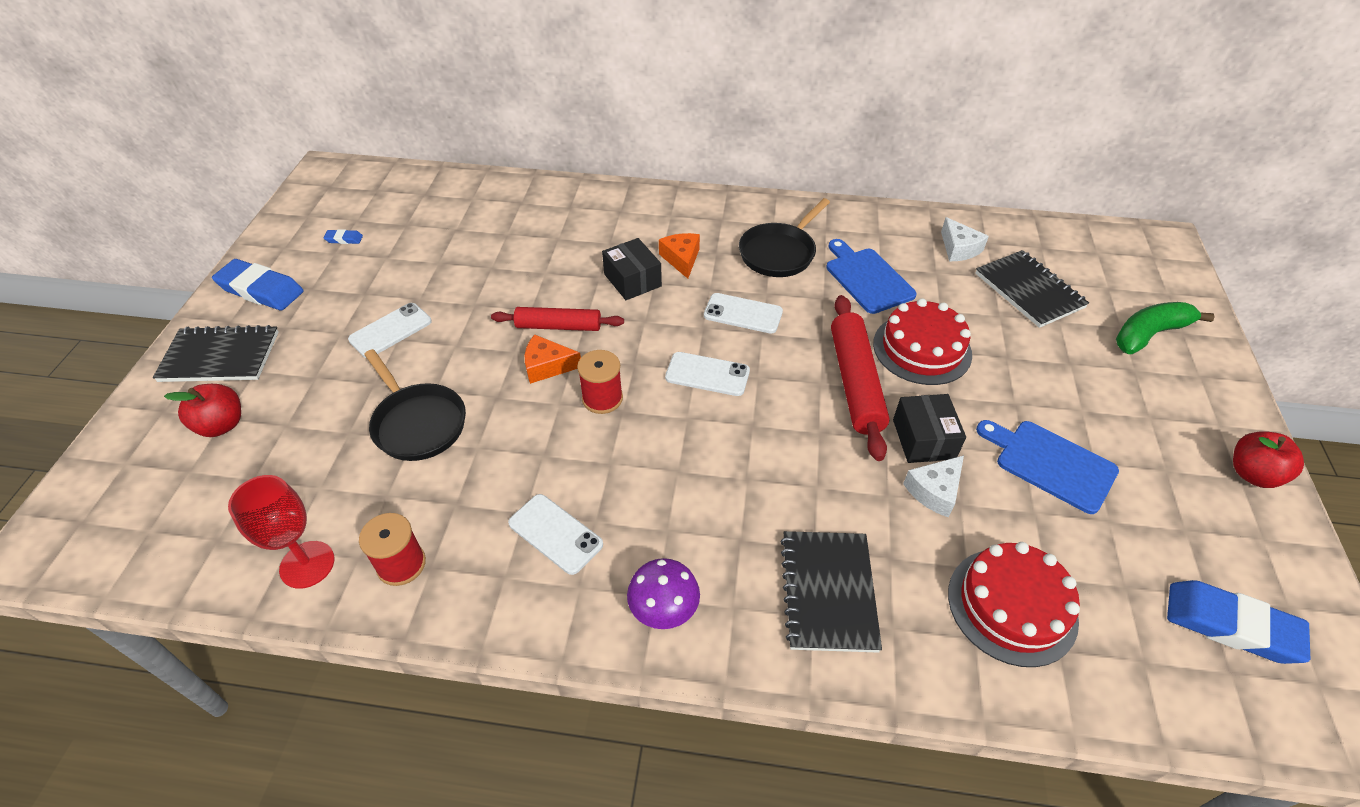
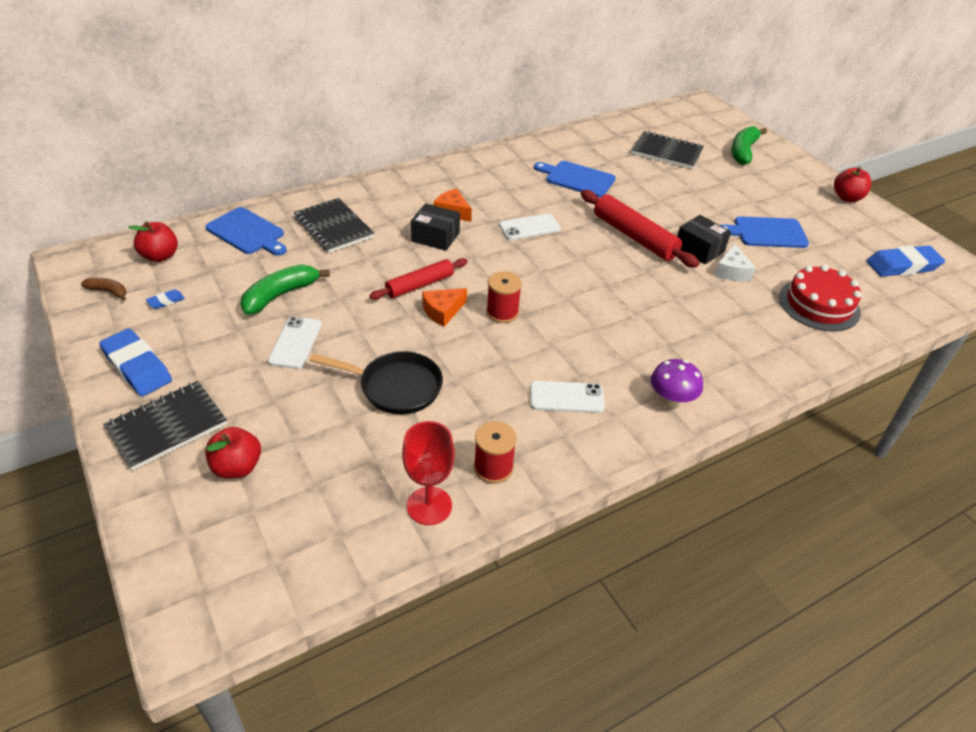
camera: 40 degrees left, 5 degrees down
(261, 290) = (137, 367): blue eraser -> blue eraser turned 60 degrees clockwise
(316, 210) = (108, 292): none -> brown banana
(386, 194) = (160, 256): none -> red apple
(431, 276) = (280, 295): none -> green banana
(474, 201) = (247, 232): none -> blue cutting board
(707, 374) = (549, 270): white phone -> none
(779, 253) = (510, 184): black pan -> none
(828, 592) = (738, 344): black notebook -> black notebook (333, 227)
(922, 349) = (648, 204): red cake -> none
(959, 249) = (608, 143): white cheese -> none

